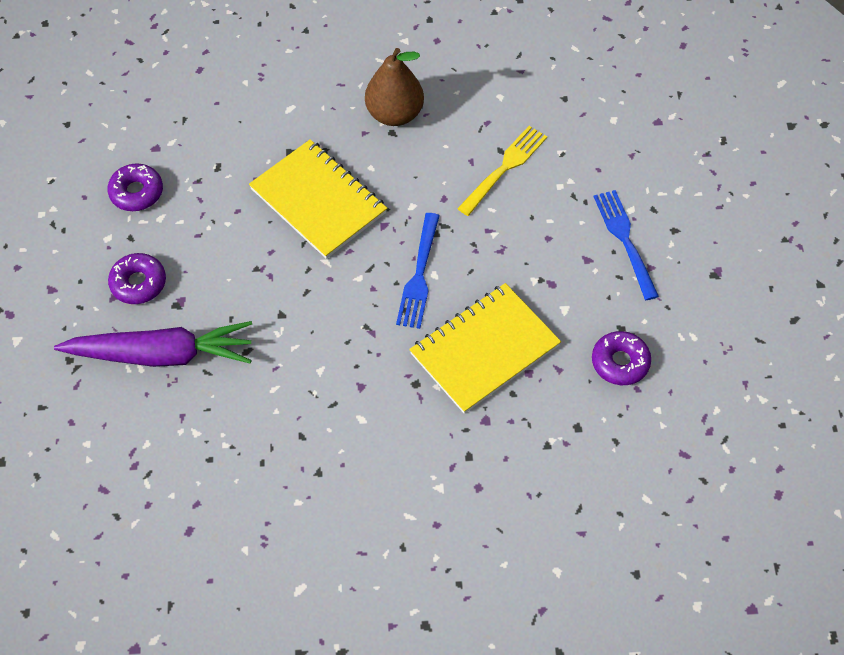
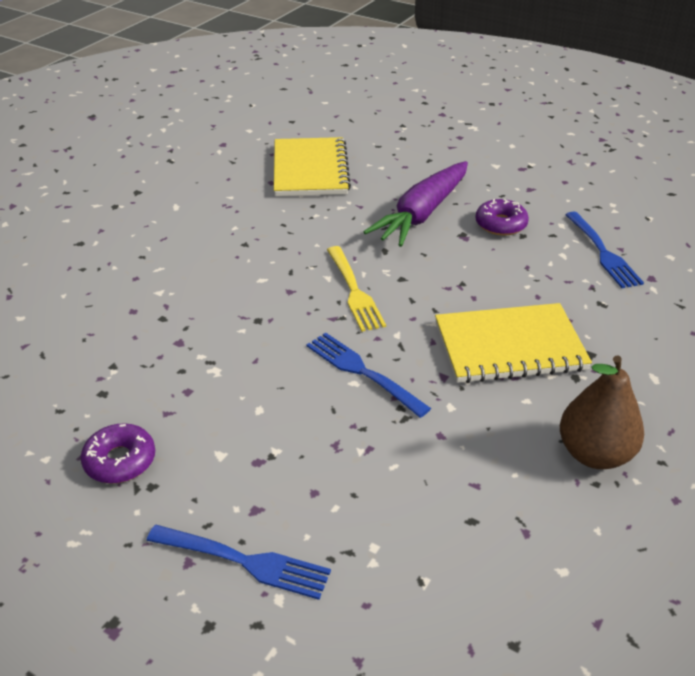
camera: 125 degrees right, 20 degrees down
(136, 192) = (602, 252): purple donut -> blue fork
(484, 350) = (241, 374): yellow notebook -> yellow notebook (310, 170)
(504, 169) = (441, 508): yellow fork -> yellow fork (353, 290)

